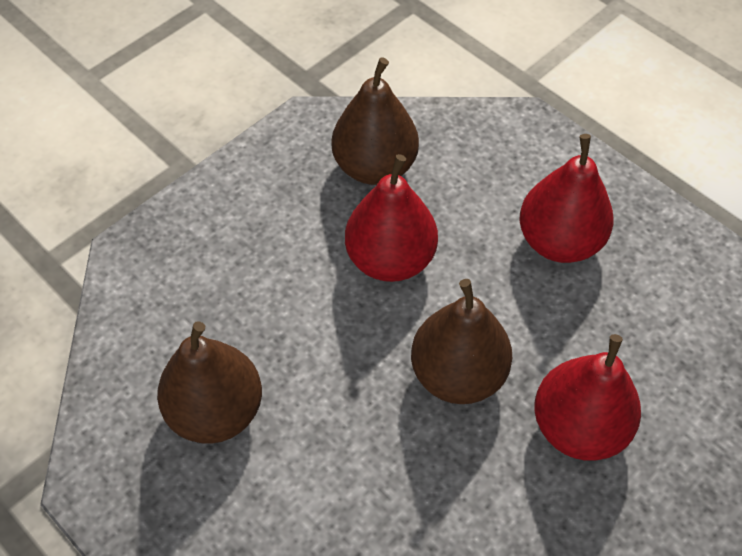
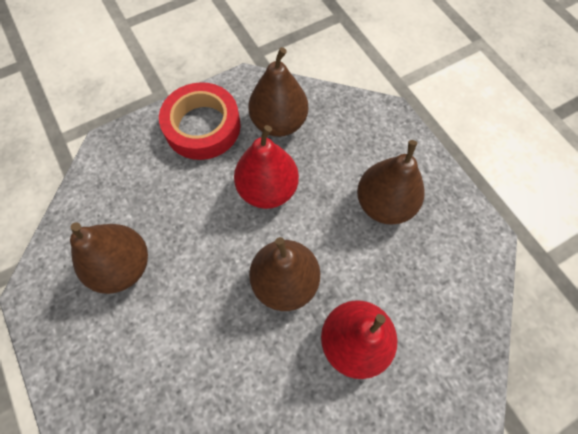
camera: 15 degrees right, 10 degrees up
(265, 195) = (202, 126): none -> red tape
(559, 241) = (384, 204): red pear -> brown pear

